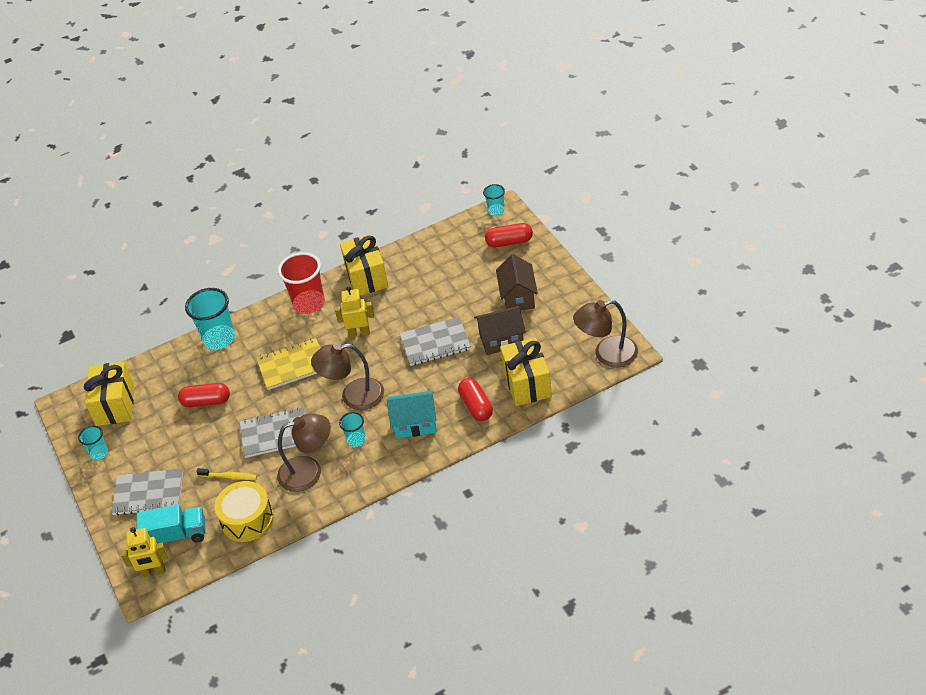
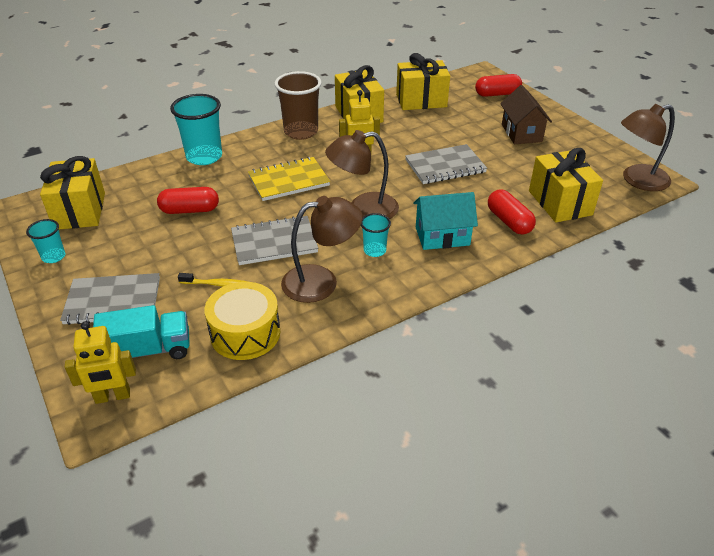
camera: 10 degrees left, 5 degrees down
(309, 303) = (301, 132): red cup -> brown cup
(431, 255) = (421, 101): none -> yellow gift
(496, 210) = (476, 73): turquoise cup -> none
(501, 340) = (517, 166): brown house -> none

